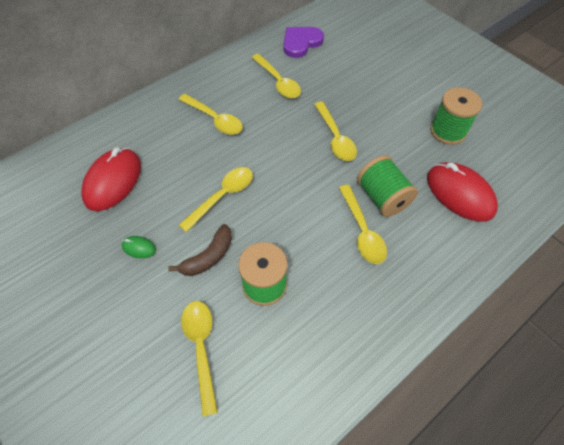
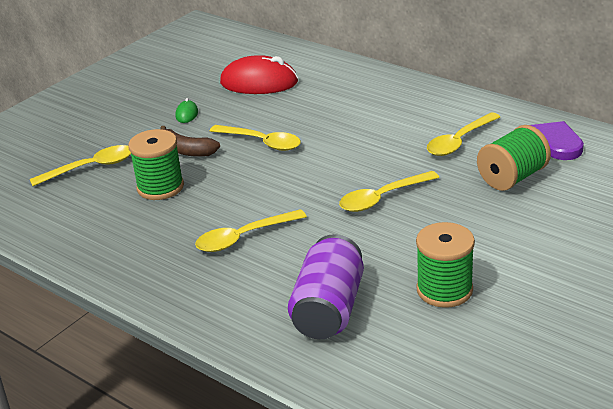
camera: 80 degrees right, 25 degrees down
(215, 119) = (370, 114): yellow spoon -> none
(382, 197) = (299, 246): green spool -> green spool (512, 177)
(459, 194) = (328, 309): red mouse -> purple can

